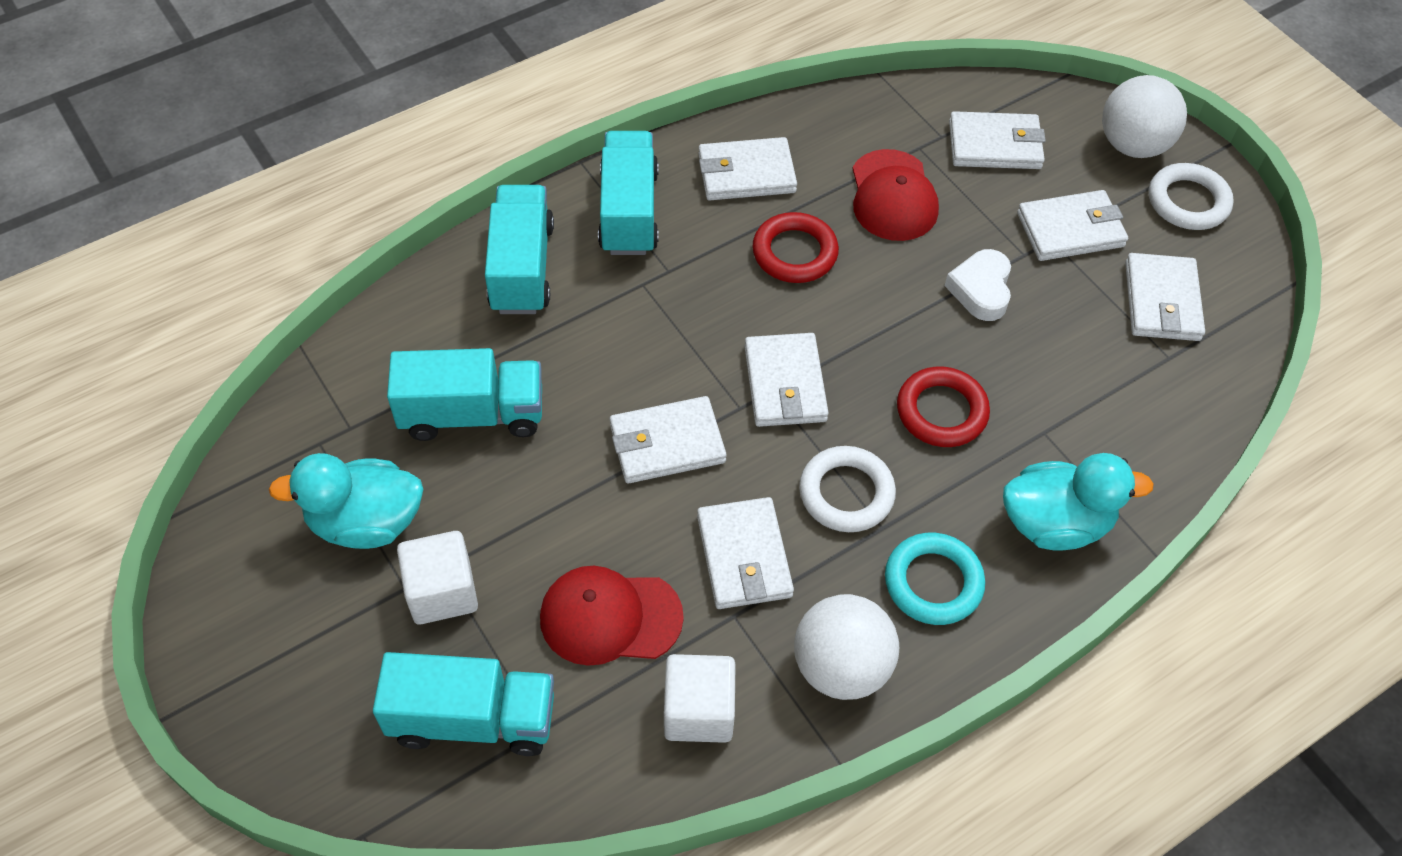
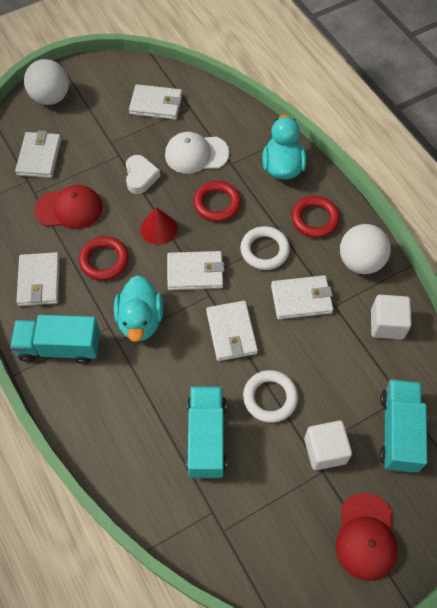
camera: 85 degrees left, 5 degrees up
(366, 522) = (280, 497): turquoise duck -> turquoise duck (140, 320)
(522, 268) = (97, 410): turquoise truck -> none
(610, 617) = (337, 363): red cap -> red cap (366, 536)
(871, 324) = (159, 229): none -> red cone
(933, 582) = (314, 219): turquoise ring -> red ring
(981, 289) = (140, 177): white heart -> white heart turned 105 degrees counterclockwise
(1054, 373) = (196, 154): none -> white cap
(1070, 230) = (105, 133): white wallet -> none
(1188, 201) = (93, 82): white ring -> white ring (270, 398)

